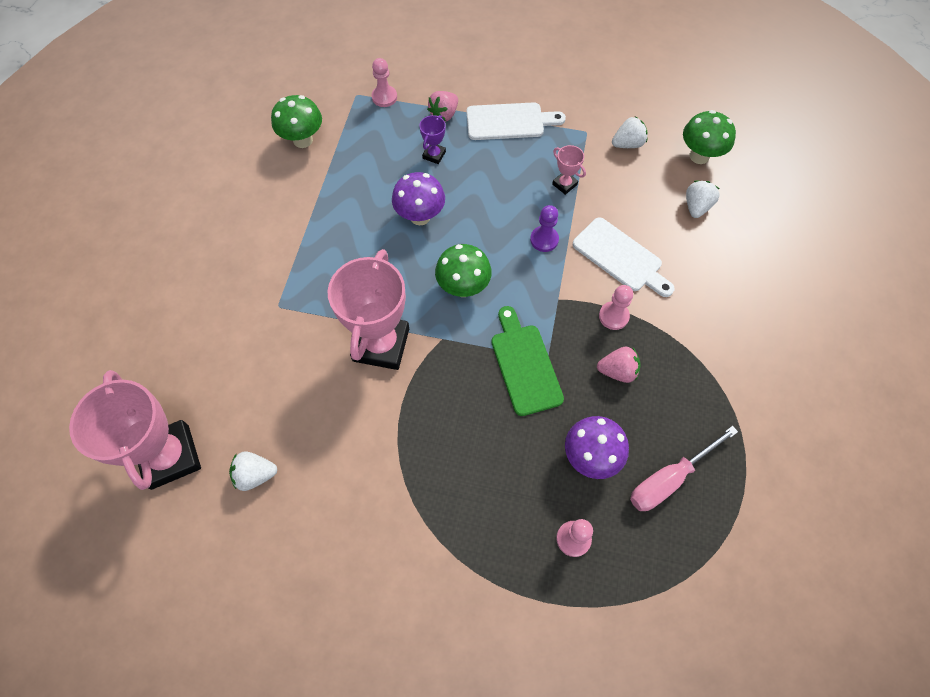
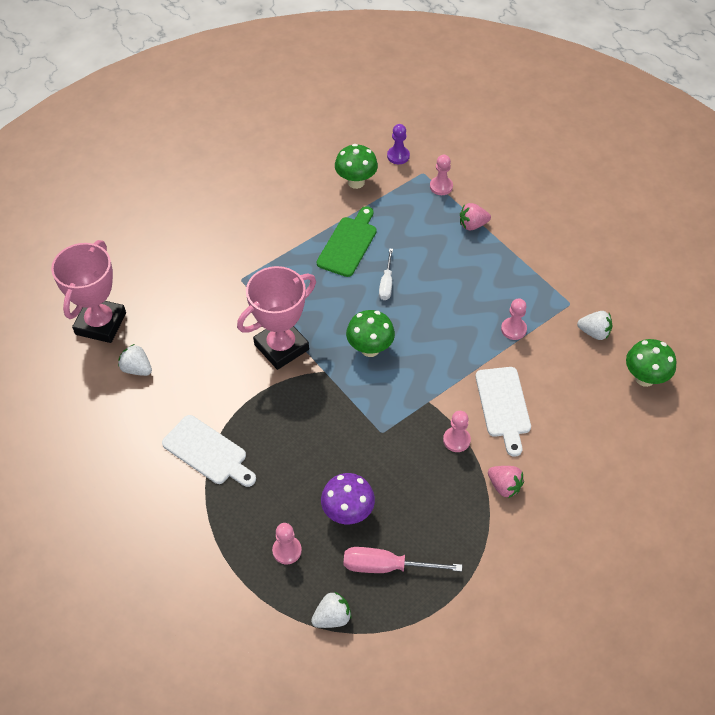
camera: 40 degrees right, 10 degrees down
(420, 216) = (386, 283): purple mushroom -> white screwdriver
(434, 155) = (437, 248): purple trophy -> none
(509, 122) = (516, 259): white cutting board -> white cutting board (207, 452)
(525, 365) = (362, 426): green cutting board -> green cutting board (348, 244)
(544, 240) = (459, 356): purple pawn -> purple pawn (398, 156)
(564, 184) = (513, 329): pink trophy -> pink pawn
(617, 371) = (422, 476): pink strawberry -> pink strawberry (504, 486)
(696, 207) = (601, 412): white strawberry -> white strawberry (332, 617)

